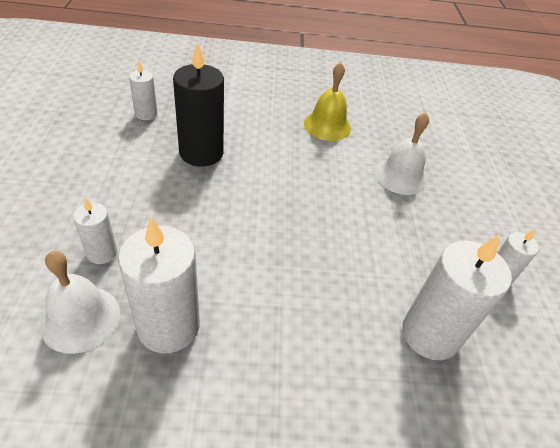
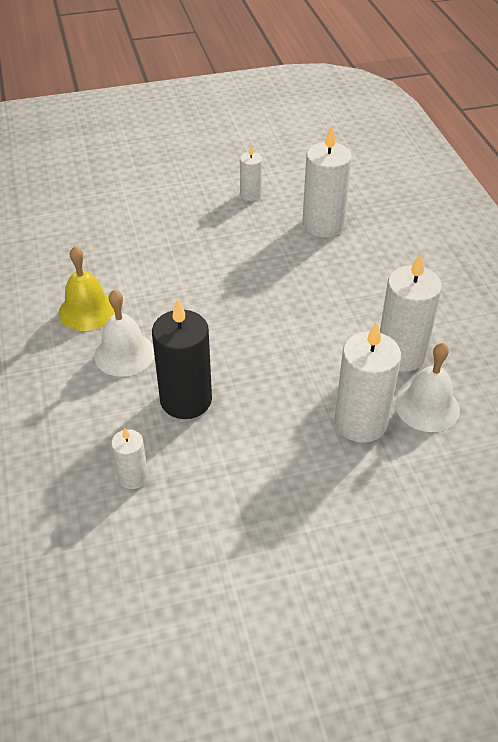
camera: 100 degrees left, 0 degrees up
(102, 253) = (361, 422): white candle -> white candle, size x1.86
(400, 176) = (152, 250): white bell -> white bell (124, 354)

